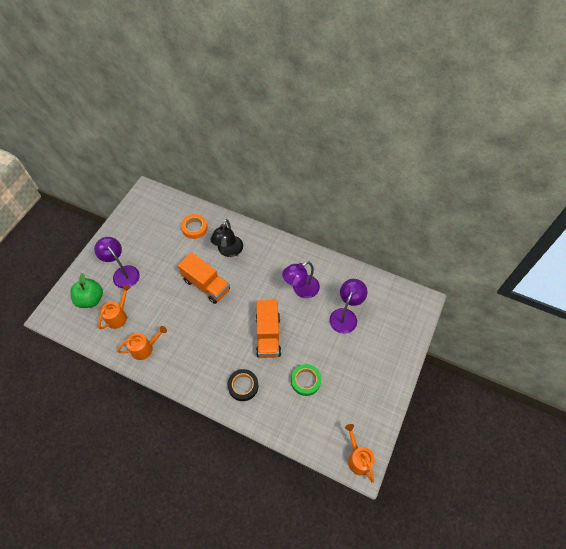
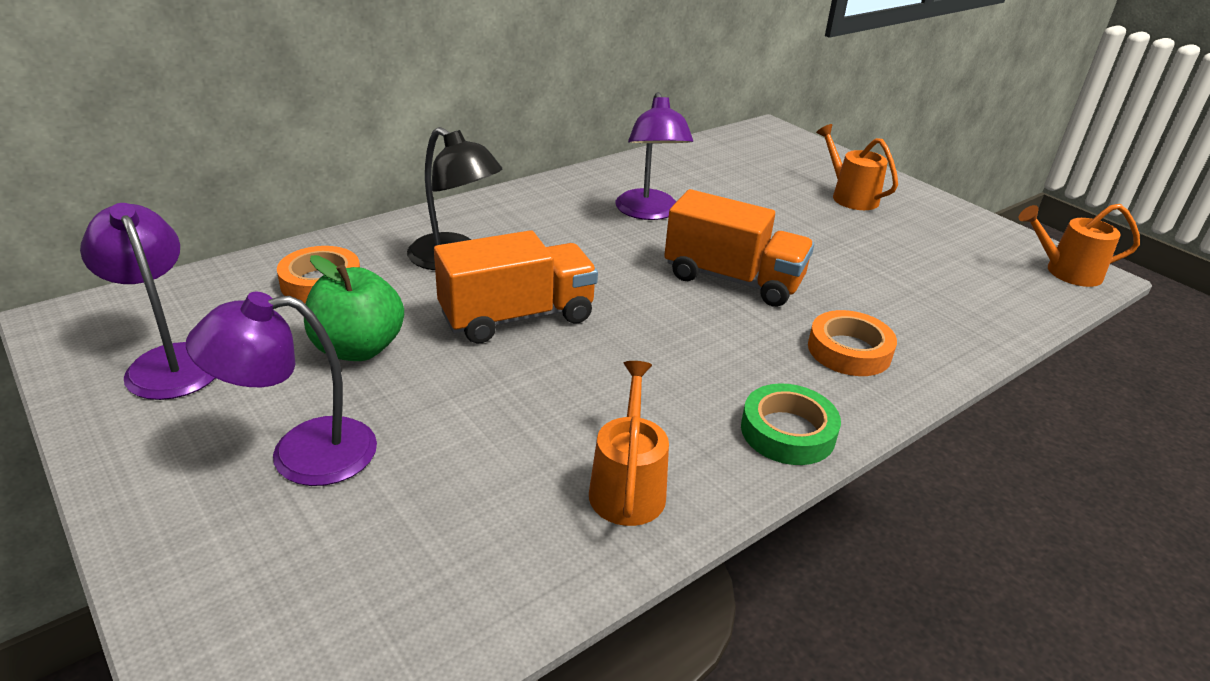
camera: 65 degrees left, 25 degrees down
(91, 299) = (316, 569): green apple -> green apple (358, 348)
(118, 316) = (456, 514): orange watering can -> orange watering can (850, 196)
(243, 386) = (849, 350): black tape -> orange tape
(305, 381) = (872, 272): green tape -> green tape (788, 432)
(345, 315) = (747, 192): purple lamp -> purple lamp (169, 361)

